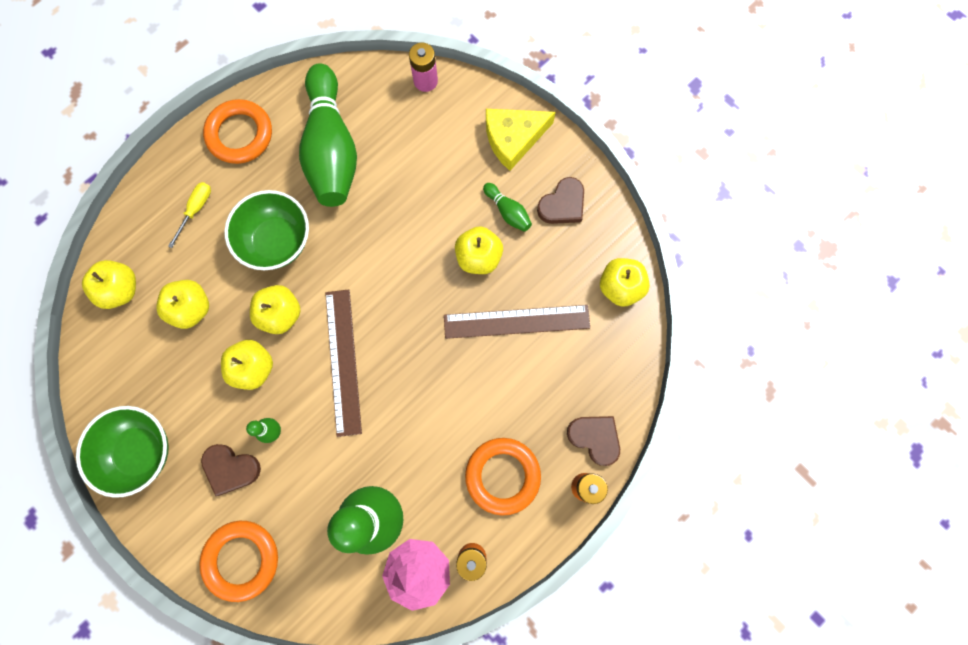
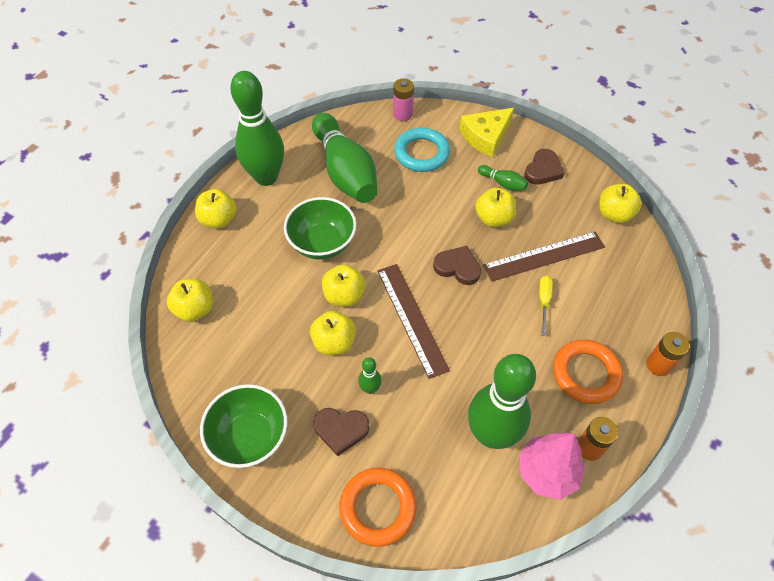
camera: 15 degrees left, 20 degrees down
(192, 308) = (264, 309): yellow apple -> yellow apple (219, 220)
(196, 210) = (245, 236): yellow screwdriver -> yellow screwdriver (543, 301)
(240, 134) = (266, 177): orange ring -> green bowling pin
(428, 144) = (421, 153): none -> turquoise ring
(595, 438) = (648, 325): brown heart -> brown heart (457, 267)

